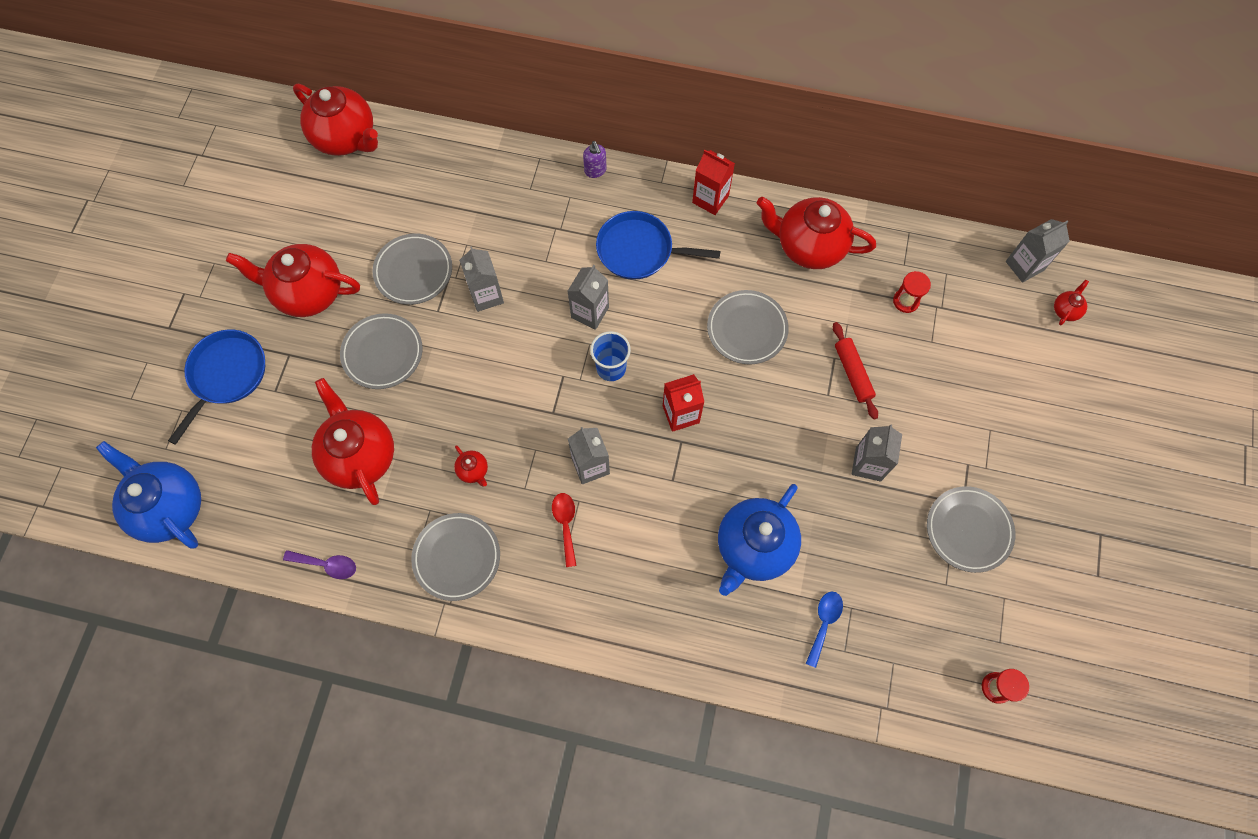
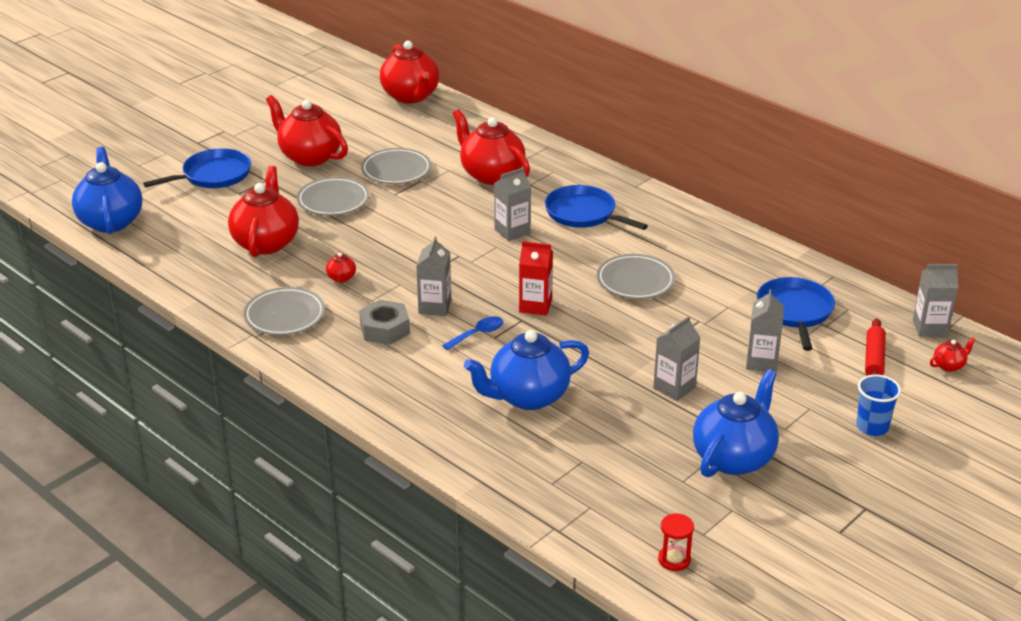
camera: 30 degrees right, 35 degrees down
(327, 565) = (188, 285): purple spoon -> none
(486, 295) = (439, 198): grey carton -> grey carton (761, 362)
(565, 524) = (384, 329): red spoon -> grey nut
(595, 171) = (587, 165): purple soap dispenser -> none
(611, 368) = (501, 264): blue cup -> blue cup (872, 427)
(710, 199) = (669, 206): red carton -> none
(809, 246) = (733, 255): red teapot -> red teapot (491, 175)
(824, 623) = (548, 460): blue spoon -> blue spoon (478, 334)
(852, 373) = (708, 334): red rolling pin -> red rolling pin (874, 359)
(906, 301) = (795, 311): red hourglass -> blue pan
(968, 530) = (734, 458): grey plate -> blue teapot

